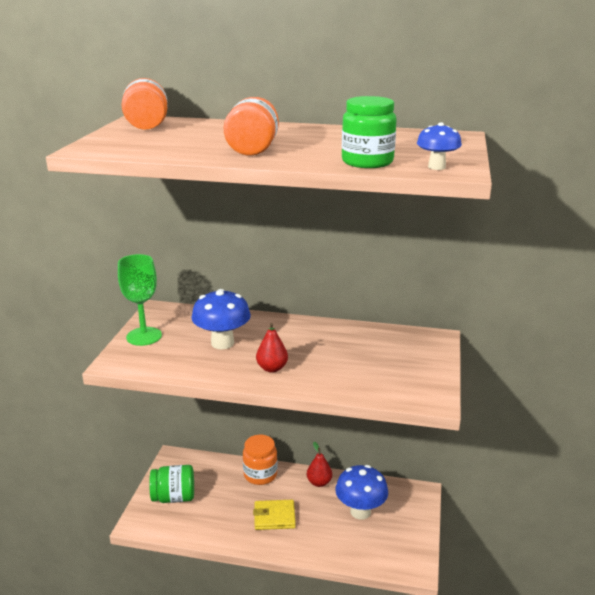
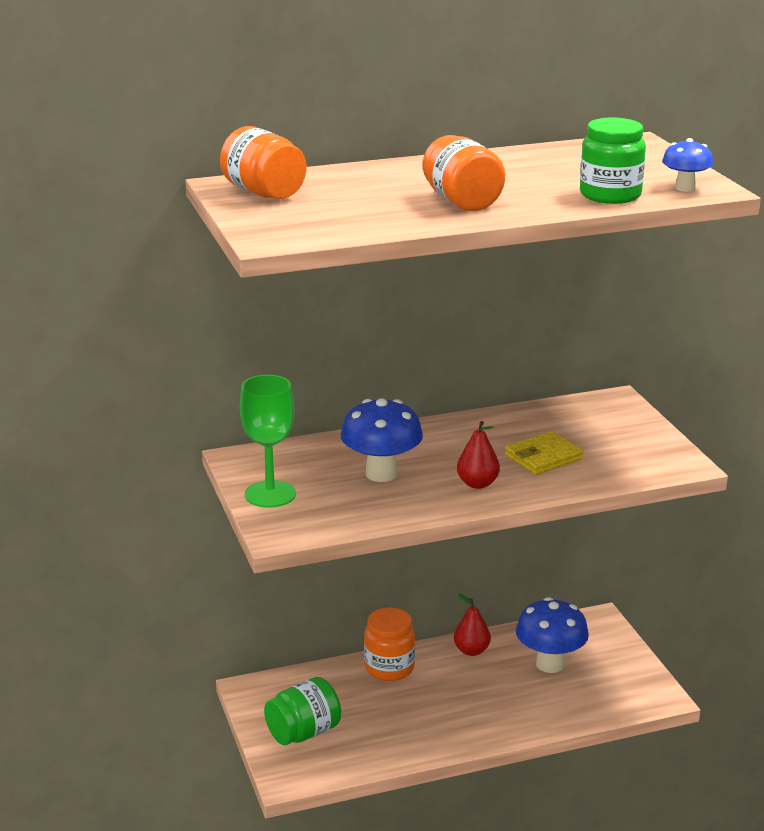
camera: 30 degrees left, 0 degrees up
(274, 517) = (455, 706): yellow wallet -> yellow wallet (543, 457)

